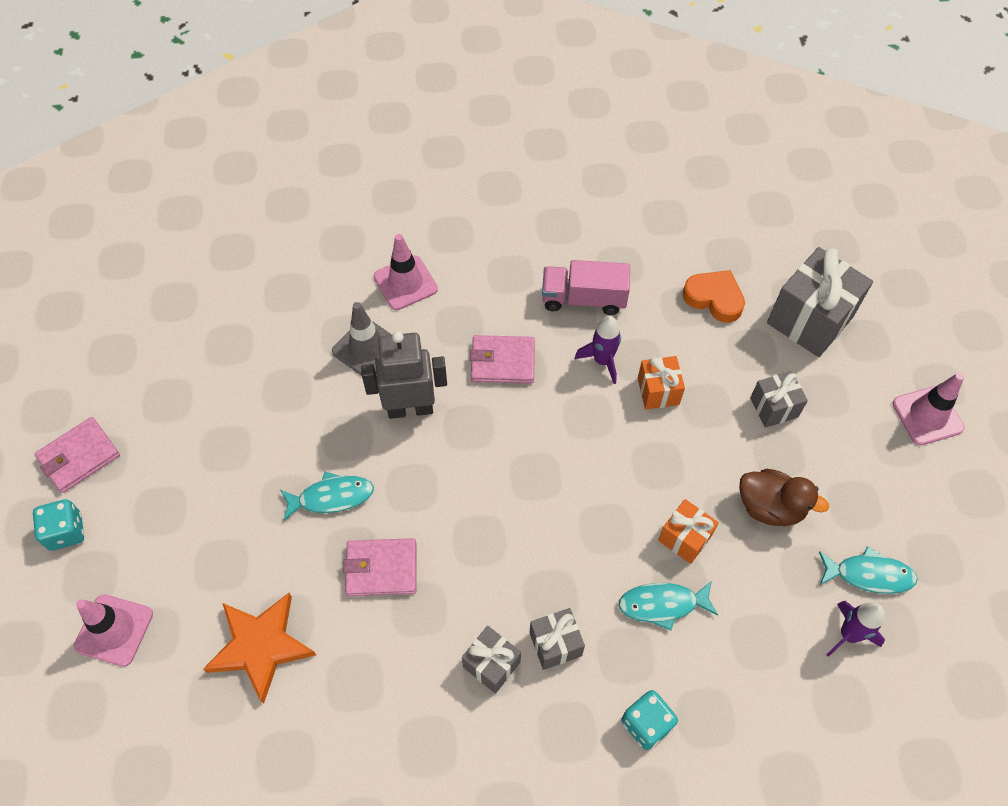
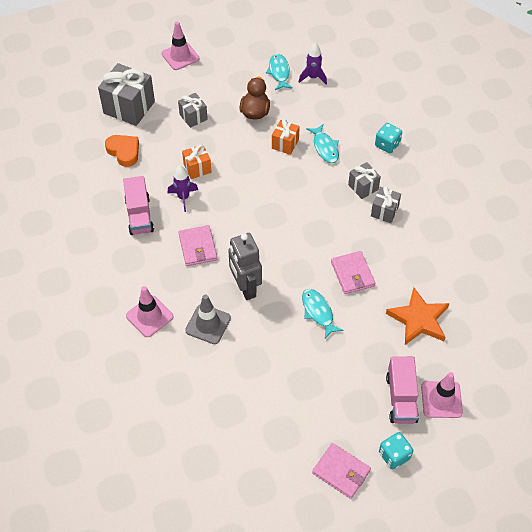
camera: 105 degrees left, 5 degrees down
(143, 571) = (401, 398): none -> pink truck
(714, 298) = (124, 152): orange heart -> orange heart turned 120 degrees clockwise

